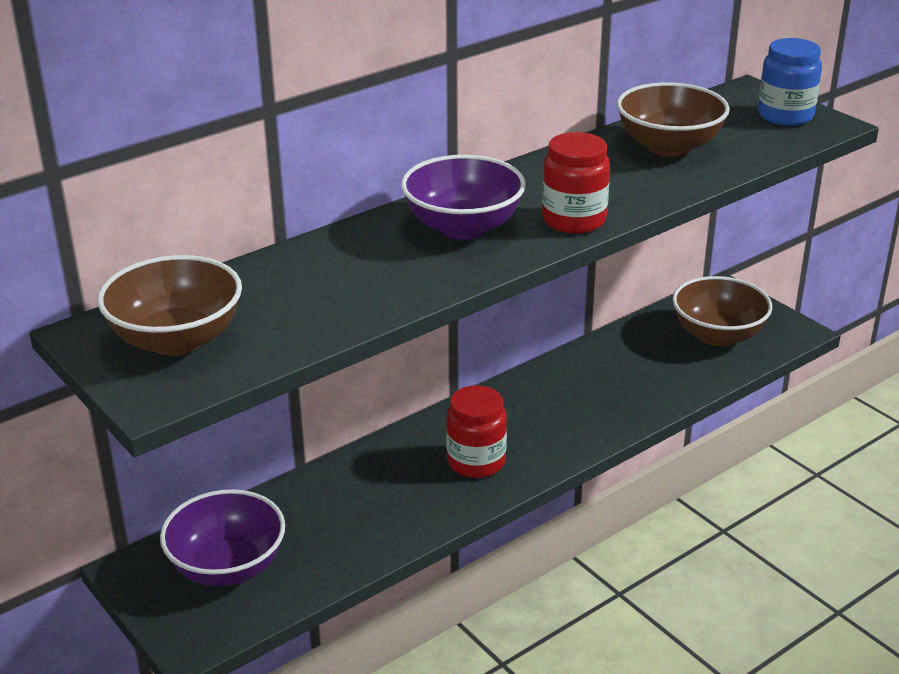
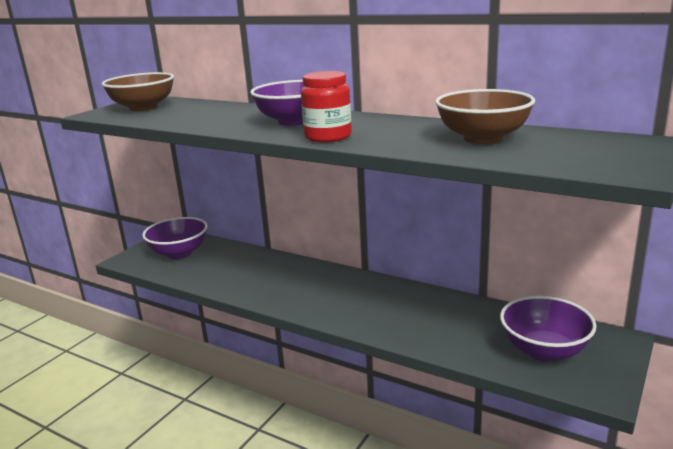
camera: 70 degrees right, 10 degrees down
(476, 462) = (300, 291): red jar -> none
(718, 335) = (544, 350): brown bowl -> purple bowl
(785, 116) = (617, 158): blue jar -> none

